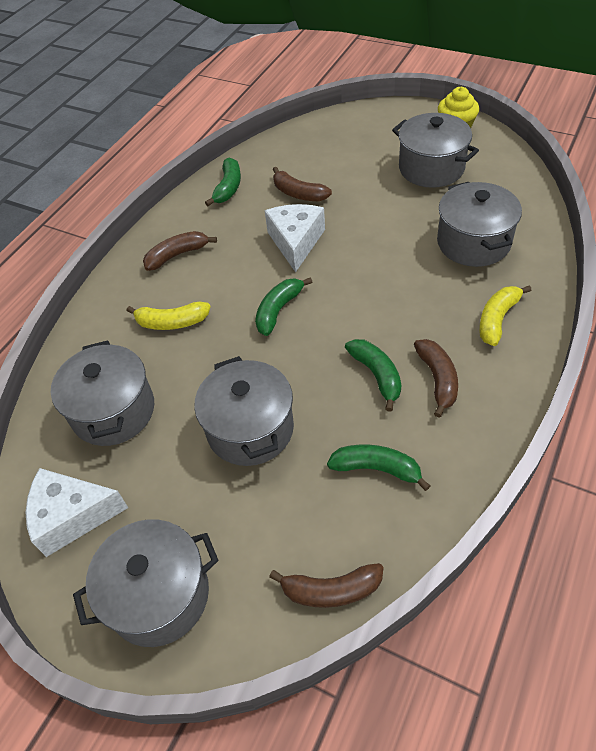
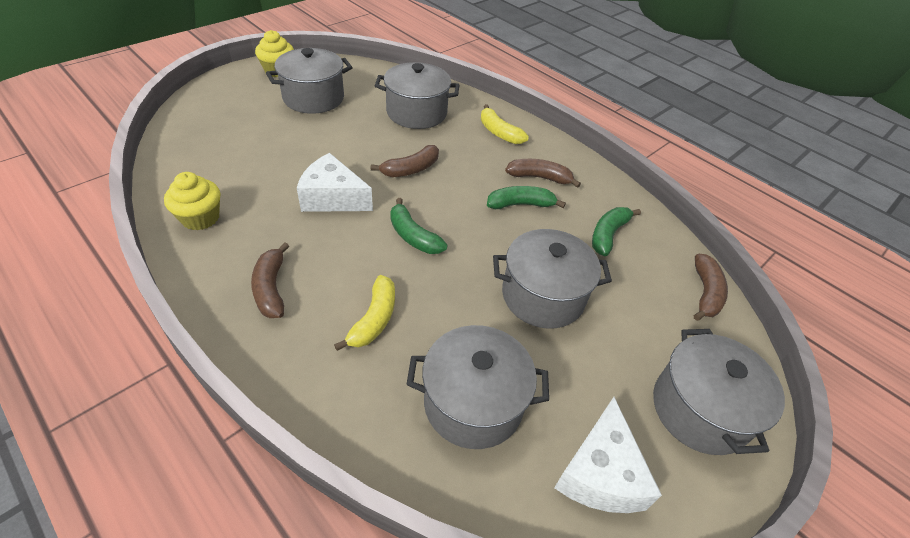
camera: 80 degrees left, 5 degrees down
(228, 188) = (200, 218): green banana -> yellow cupcake
(298, 193) = (265, 175): brown banana -> brown banana (410, 169)

